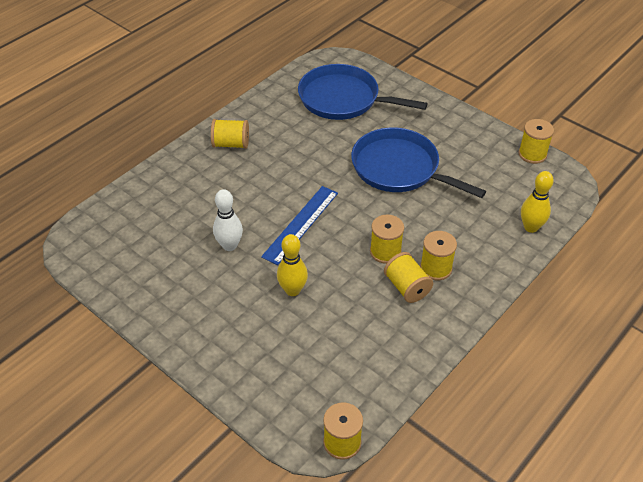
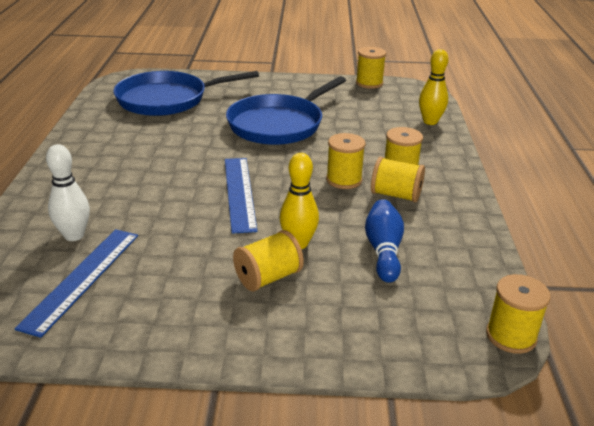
camera: 40 degrees left, 15 degrees down
(149, 243) = (82, 278): none -> blue ruler
(229, 245) = (185, 239): white bowling pin -> white bowling pin (74, 235)
(231, 144) = (86, 164): yellow spool -> yellow spool (268, 278)
(340, 329) = (383, 251): none -> blue bowling pin
(399, 168) = (278, 124): blue pan -> blue pan turned 45 degrees counterclockwise

